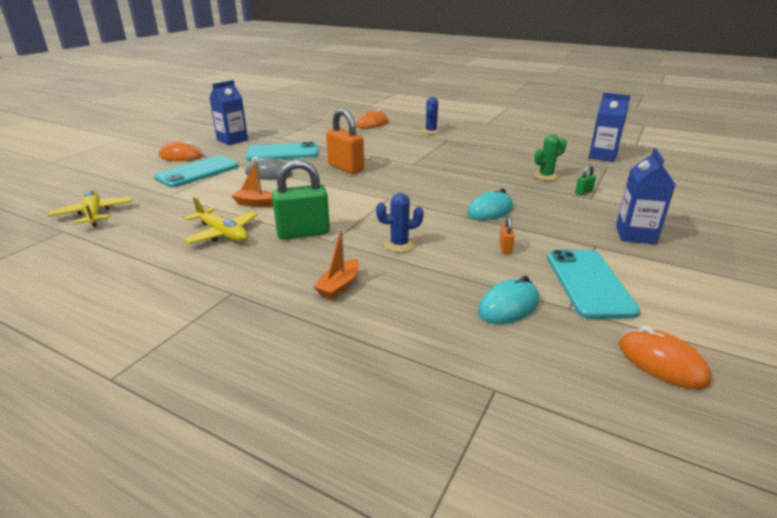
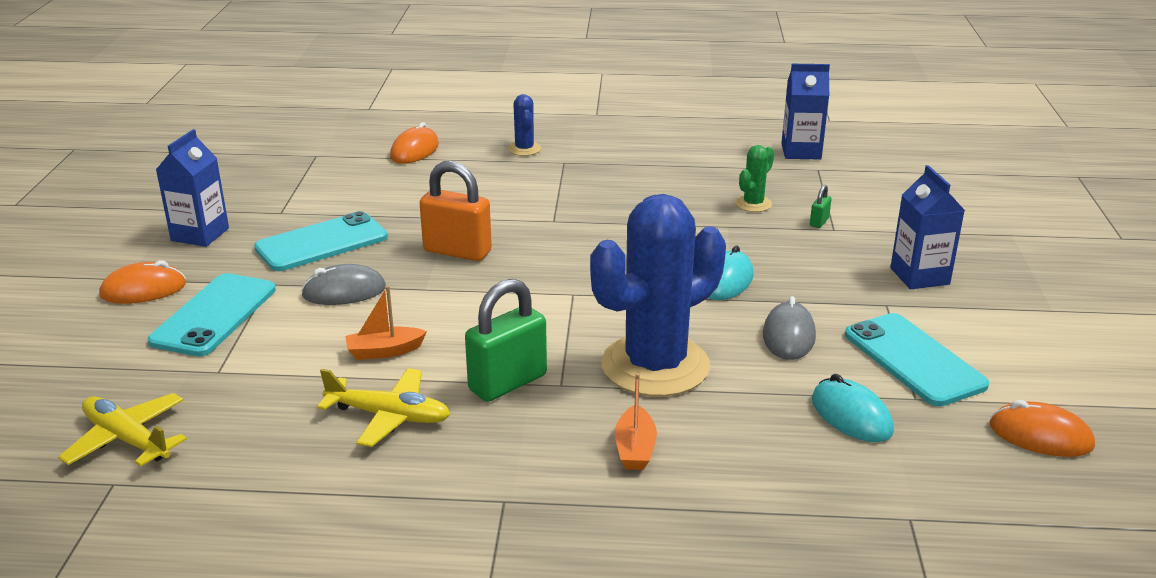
camera: 25 degrees left, 0 degrees up
(399, 244) = (655, 366): blue cactus -> blue cactus, size x2.34
(505, 248) = (789, 336): orange padlock -> grey mouse
(508, 306) = (851, 416): turquoise mouse -> turquoise mouse turned 60 degrees counterclockwise

